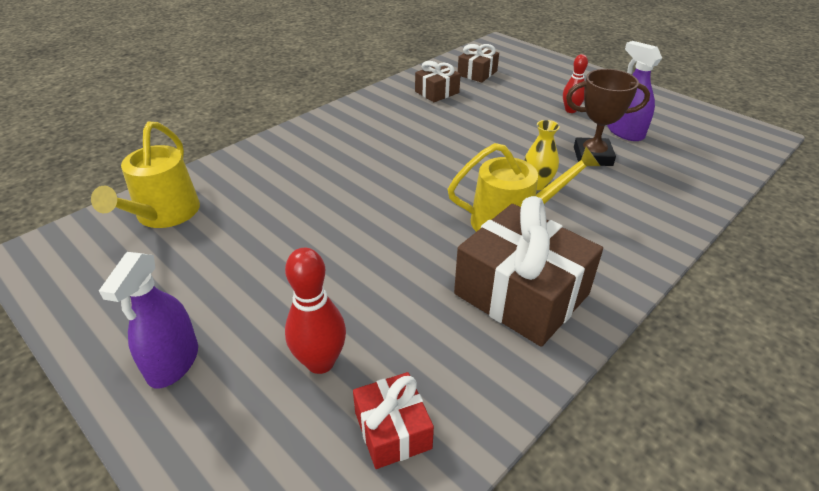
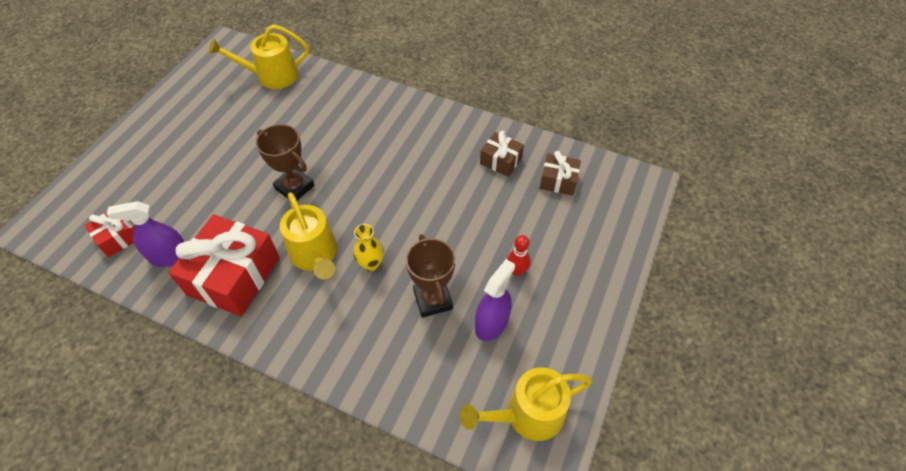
camera: 70 degrees right, 15 degrees up
(173, 362) = (155, 135): purple spray bottle -> purple spray bottle (170, 256)
(320, 362) = (162, 192): red bowling pin -> none
(394, 222) = (294, 187): none -> brown trophy
(521, 294) = (234, 276): brown gift -> red gift
(717, 134) = (527, 414): none -> yellow watering can

